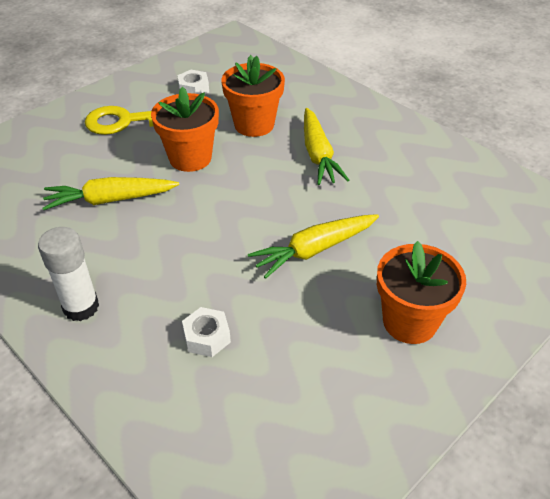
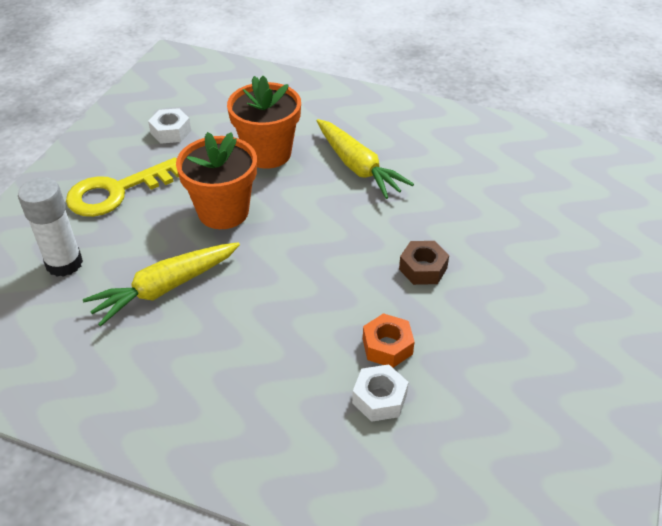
camera: 25 degrees left, 0 degrees up
(81, 307) = (220, 420): white glue stick -> white glue stick (64, 263)
(241, 300) = (387, 346): none -> orange nut
(314, 250) = (423, 268): yellow carrot -> brown nut
(409, 322) = (558, 308): orange flower pot -> none

